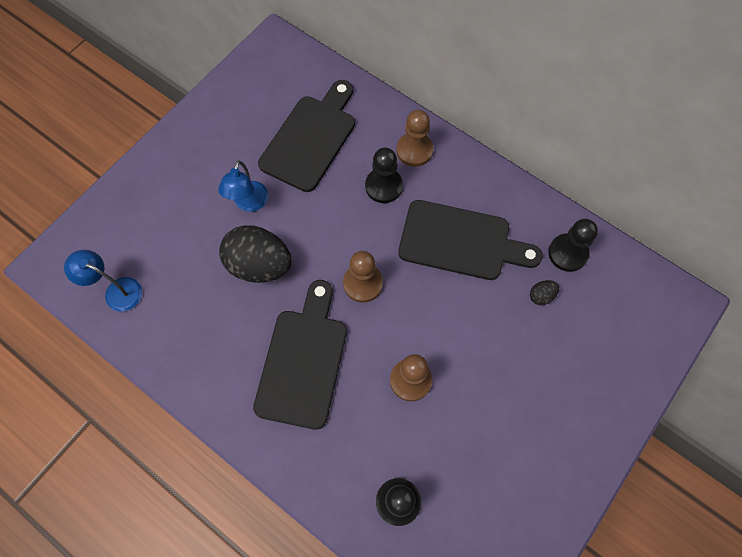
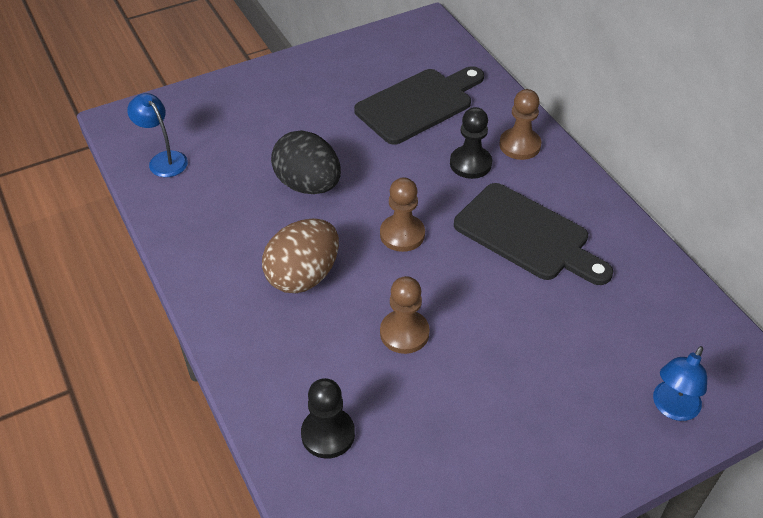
camera: 25 degrees right, 20 degrees down
(249, 203) = (327, 134): blue lamp -> blue lamp (672, 408)
(303, 361) = (303, 276): black cutting board -> brown egg
(541, 296) = (592, 313): black egg -> none
(567, 253) = (644, 286): black pawn -> none

